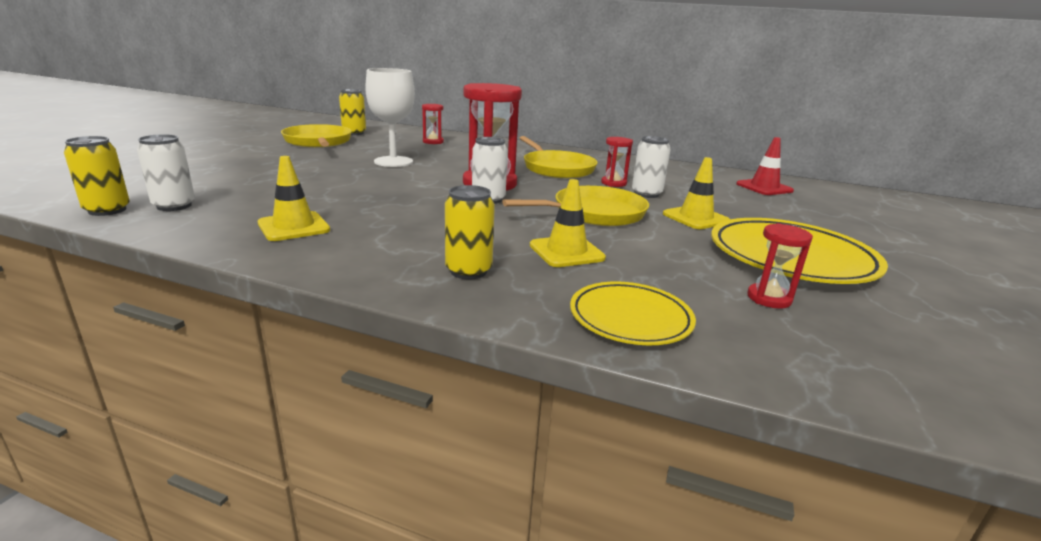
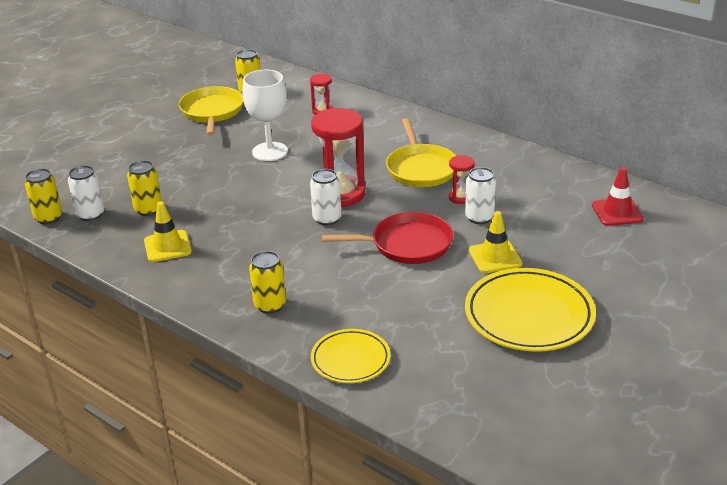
camera: 20 degrees right, 10 degrees up
(258, 200) = (148, 209): none -> yellow can
(566, 252) = (351, 291): yellow traffic cone -> none
(594, 213) = (407, 244): yellow pan -> red pan
(769, 298) = (464, 354): red hourglass -> none

